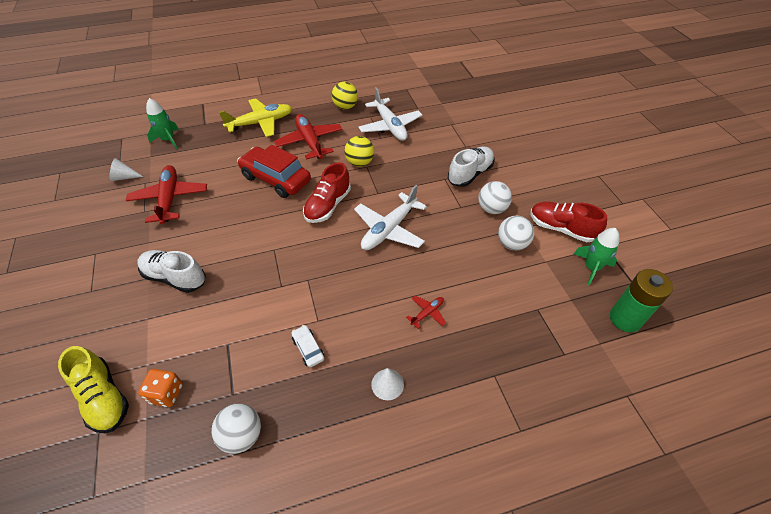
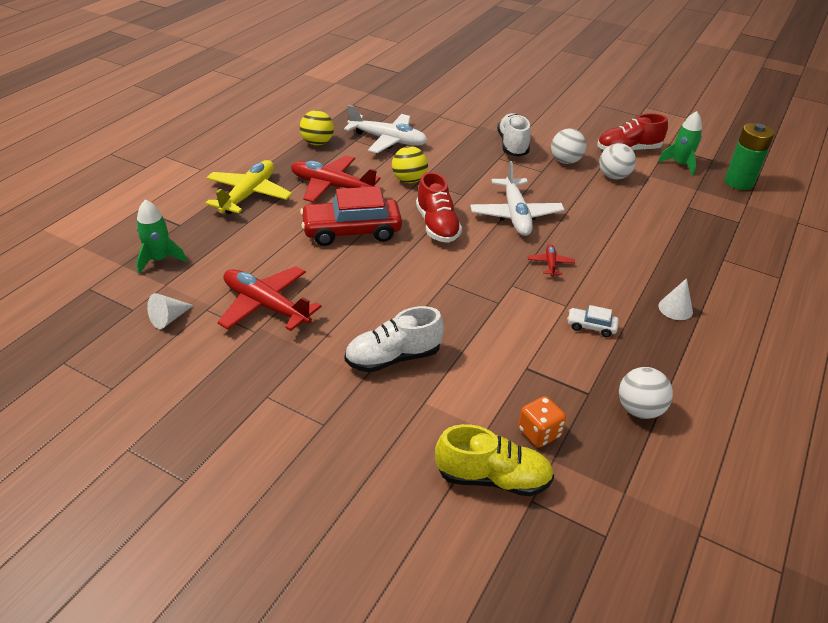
camera: 45 degrees left, 10 degrees down
(427, 313) = (630, 251): red plane -> red plane (550, 264)

